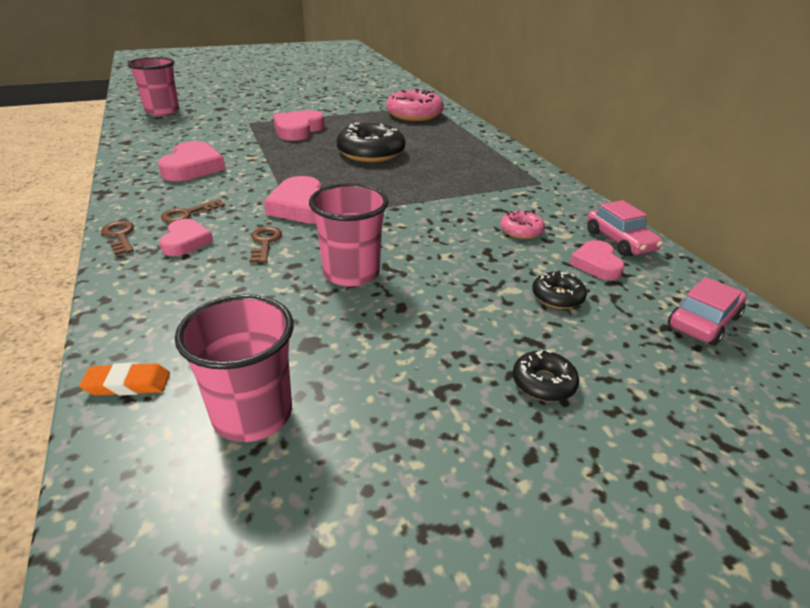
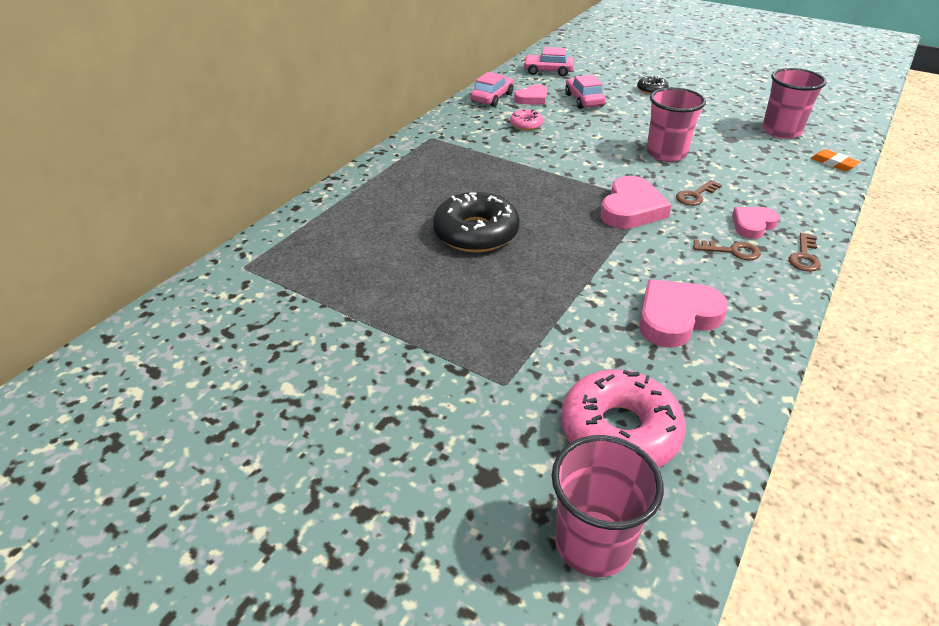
camera: 125 degrees left, 5 degrees up
(298, 130) = (475, 320): pink heart -> none
(414, 114) = (302, 264): pink donut -> pink donut (619, 431)
(557, 297) = (584, 100): black donut -> pink car

